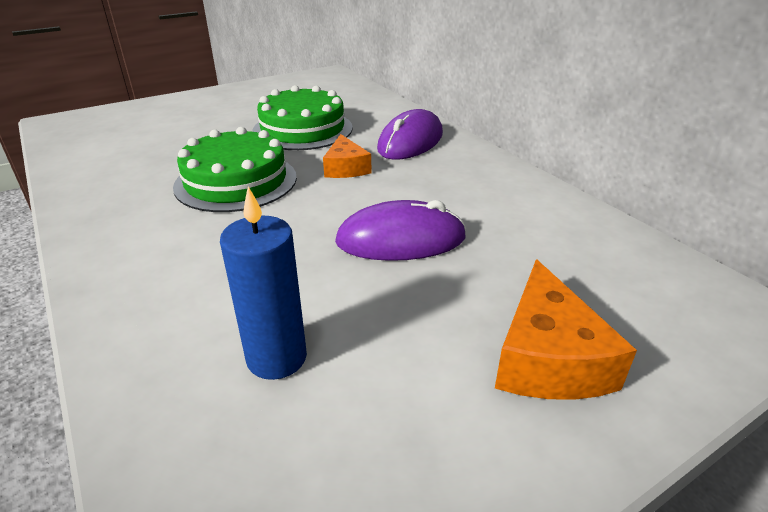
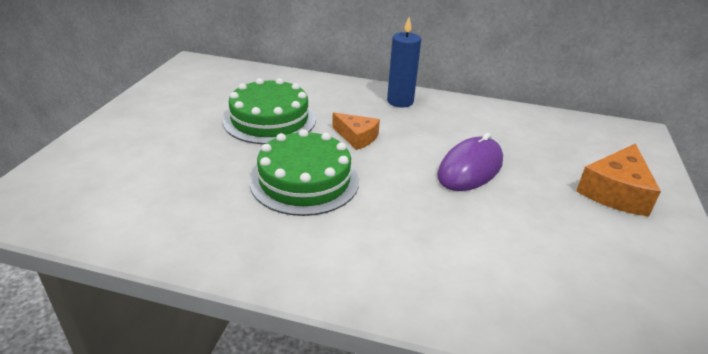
camera: 45 degrees left, 0 degrees up
(276, 358) = (534, 264): blue candle -> blue candle (400, 101)
(410, 141) = (360, 101): purple mouse -> none
(547, 357) = (615, 192): orange cheese -> orange cheese turned 75 degrees clockwise

